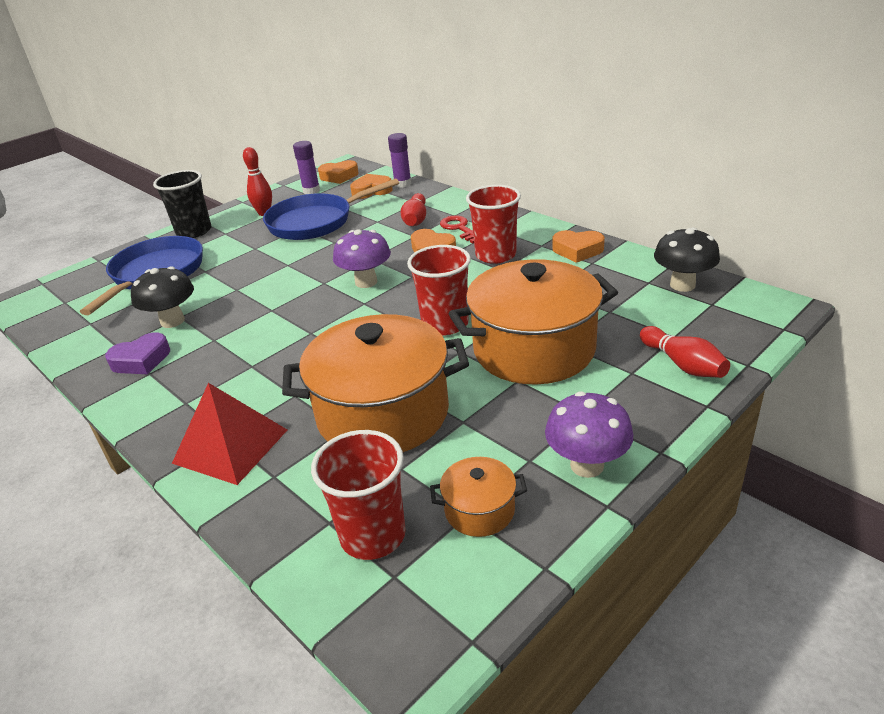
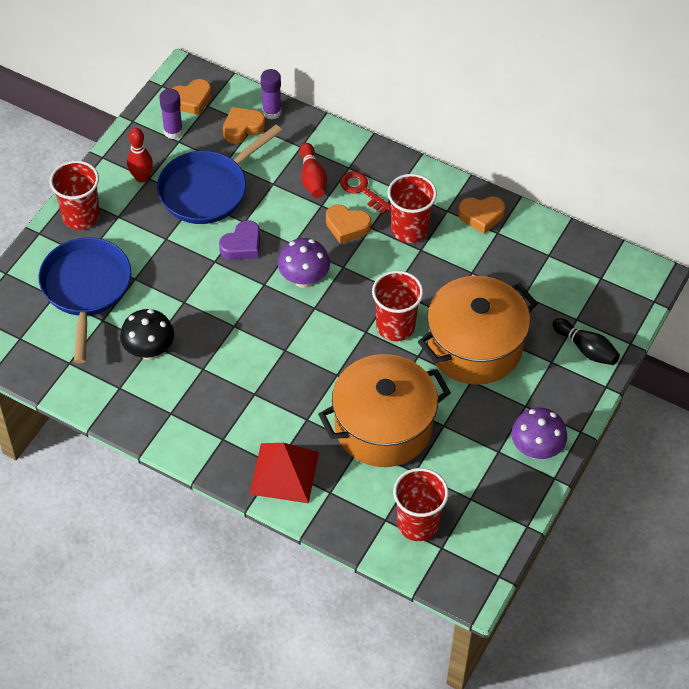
camera: 20 degrees left, 20 degrees up
(141, 360) = (153, 400): purple heart -> purple heart (242, 245)
(194, 231) = (81, 216): black cup -> red cup
(479, 510) = (477, 494): orange pot -> none
(682, 285) = (576, 256): black mushroom -> none
(683, 364) = (586, 349): red bowling pin -> black bowling pin

